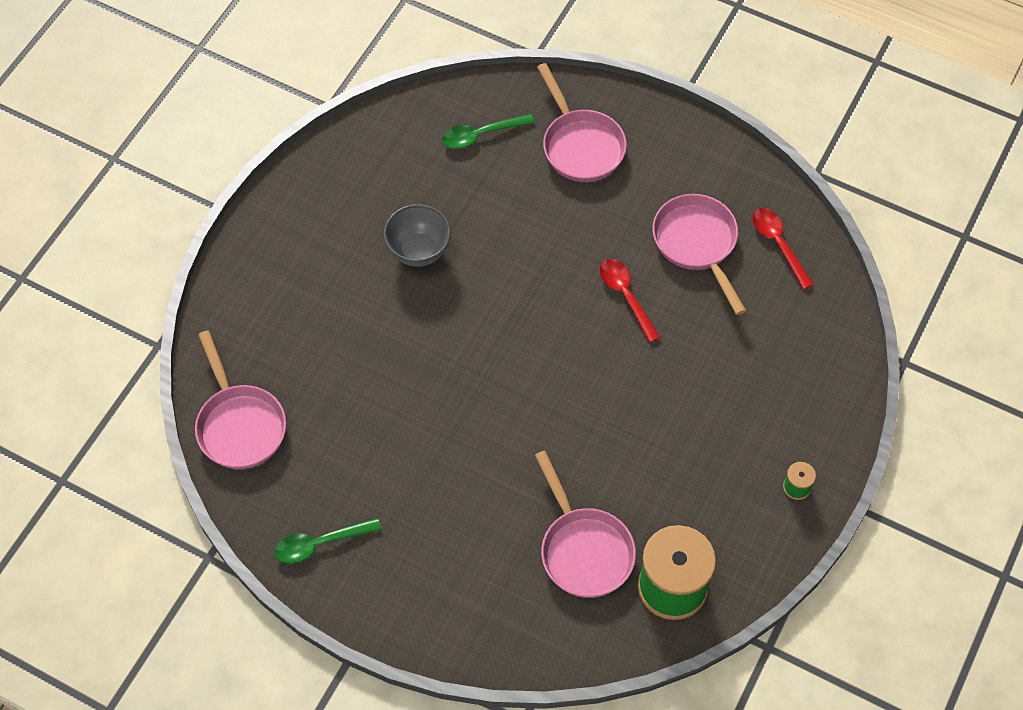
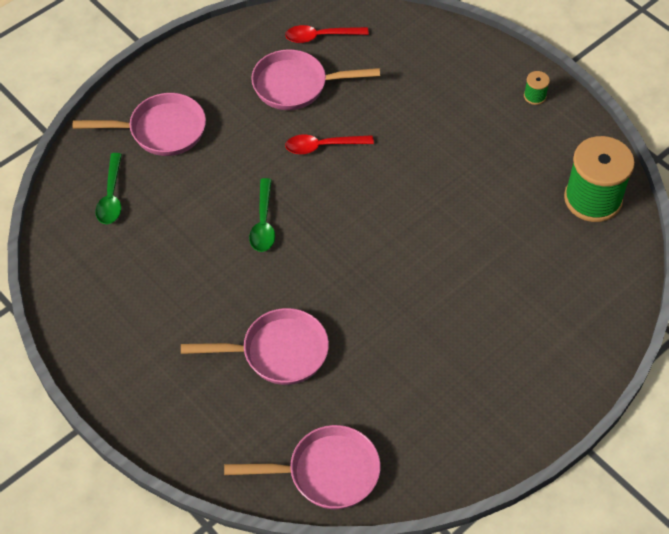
camera: 70 degrees left, 5 degrees down
(320, 543) = (471, 438): green spoon -> green spoon (263, 223)
(418, 251) = (208, 278): grey bowl -> none
(583, 550) = (542, 246): pink pan -> pink pan (278, 352)

